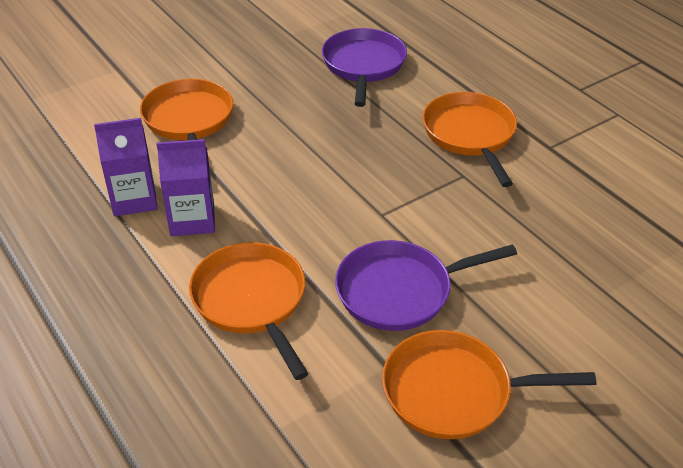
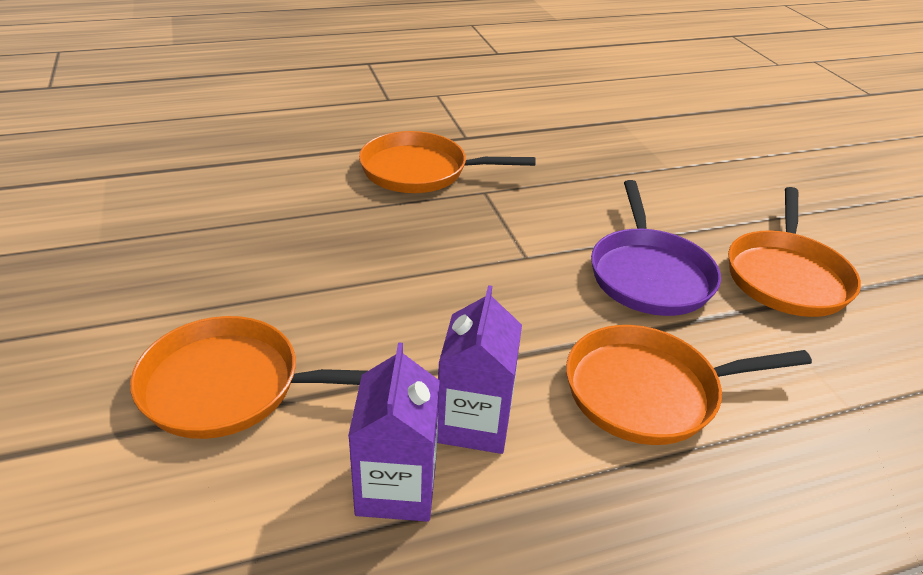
camera: 75 degrees left, 5 degrees down
(363, 65) = (234, 203): purple pan -> none

